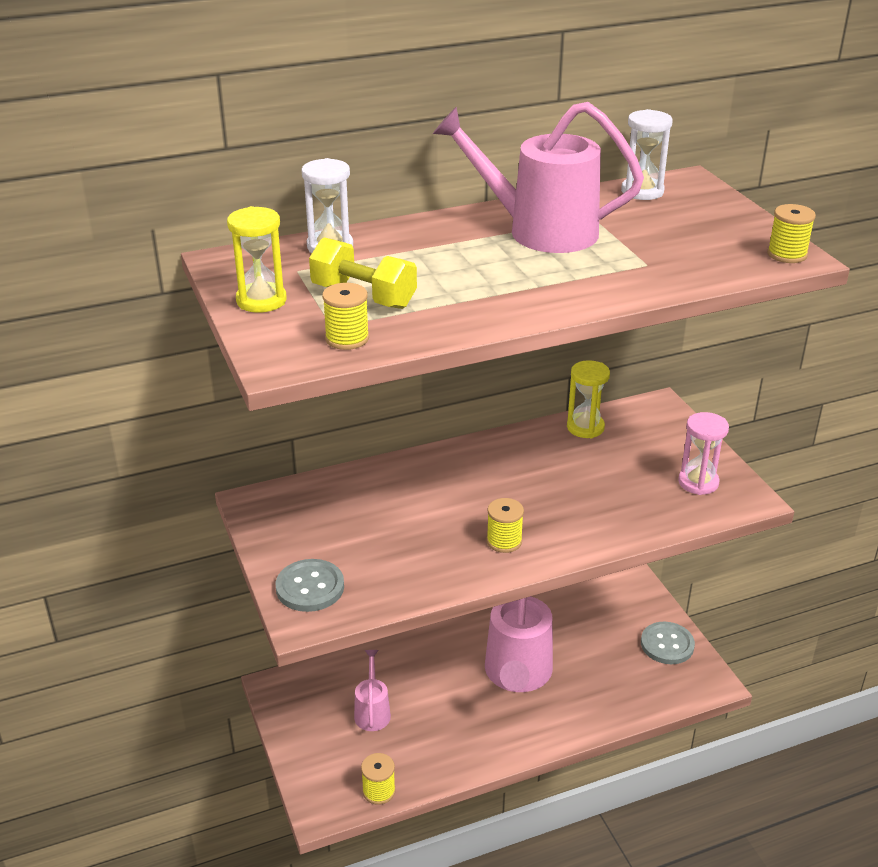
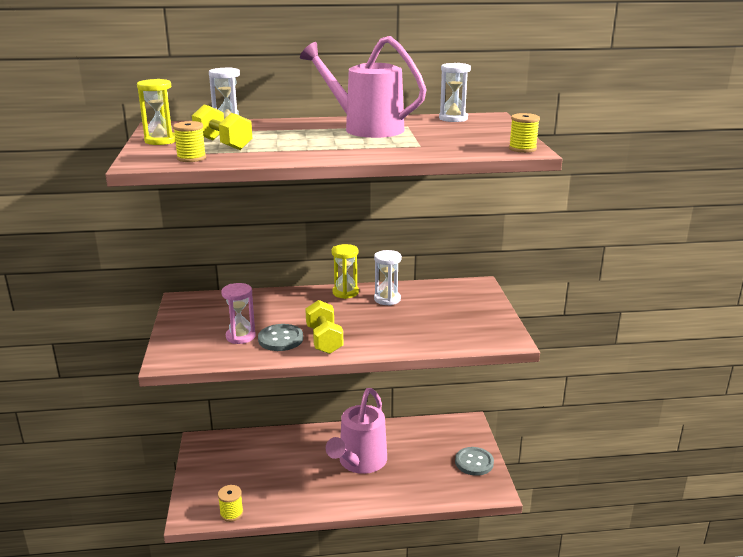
camera: 15 degrees right, 10 degrees down
(310, 587) = (183, 346): grey button -> grey button (280, 339)
(372, 711) = (253, 466): pink watering can -> none
(504, 541) = (324, 340): yellow spool -> yellow dumbbell
(550, 453) = (387, 299): none -> white hourglass
(585, 427) = (420, 289): yellow hourglass -> yellow hourglass (345, 292)
(698, 482) = (479, 327): pink hourglass -> pink hourglass (240, 336)

